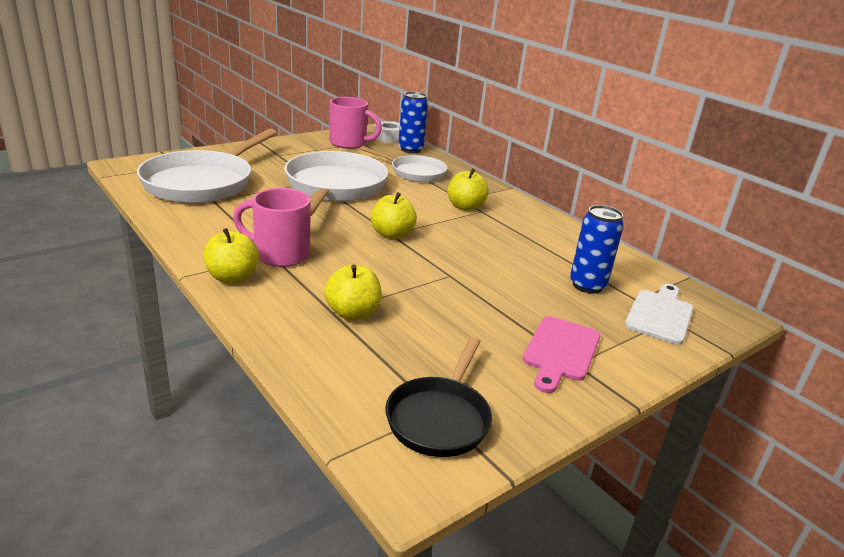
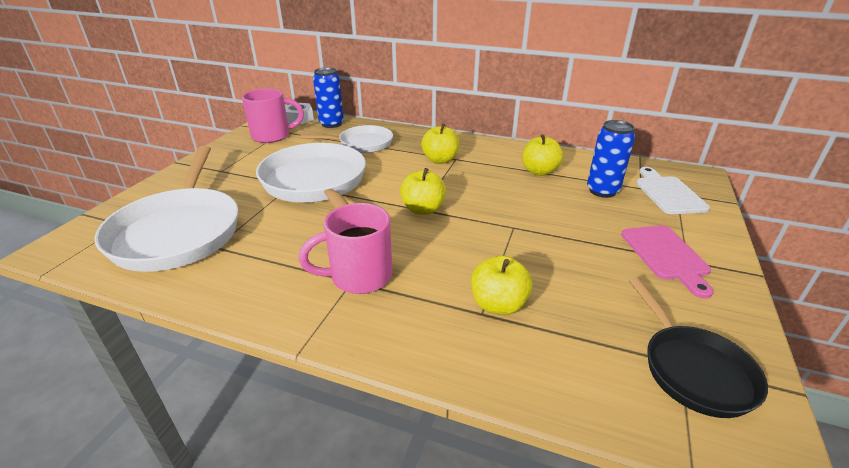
camera: 30 degrees left, 5 degrees up
(232, 277) = (348, 327): yellow apple -> yellow apple (539, 171)

